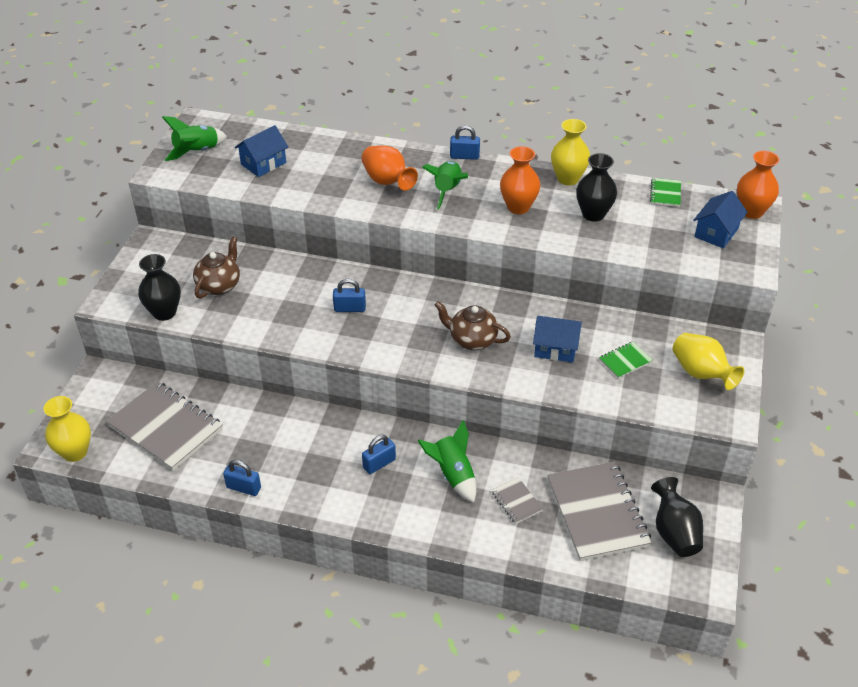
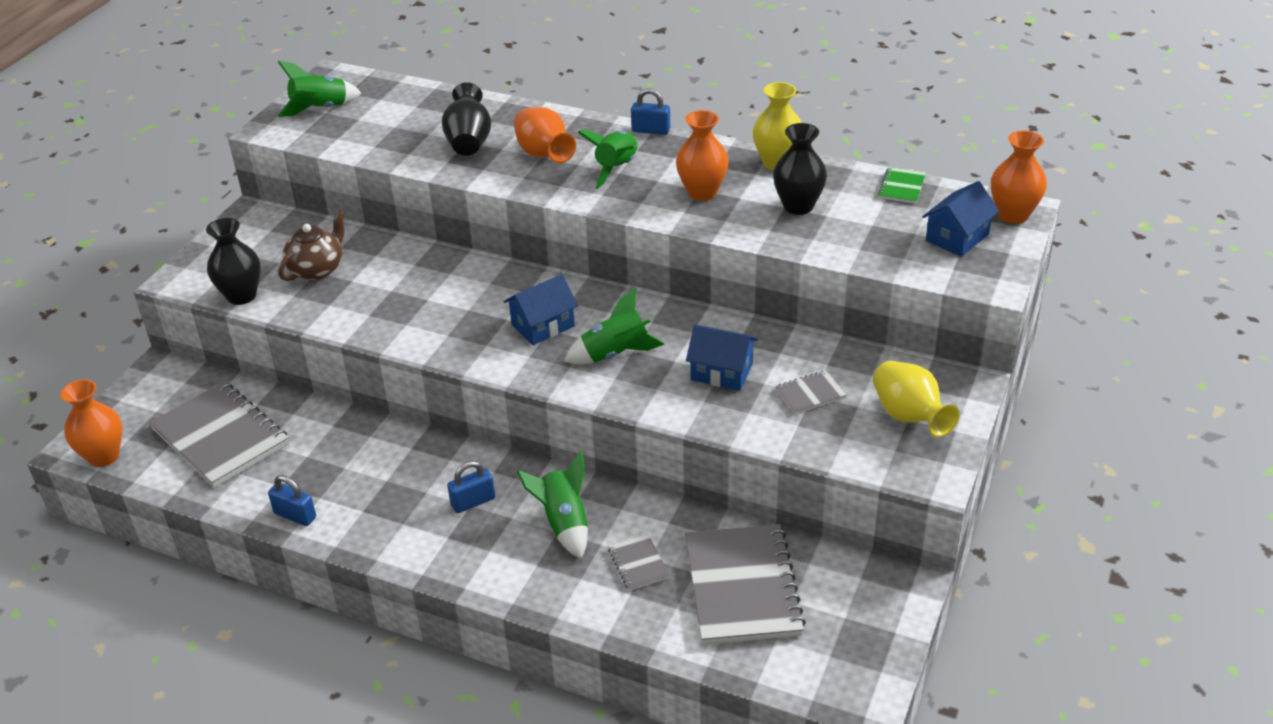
camera: 10 degrees right, 5 degrees down
(75, 452) = (104, 456): yellow vase -> orange vase
(263, 163) = (397, 126): blue house -> blue house (543, 325)
(350, 308) = (470, 306): blue padlock -> none
(472, 340) = (615, 354): brown teapot -> green rocket
(625, 361) = (810, 394): green notebook -> grey notebook
(674, 532) = (840, 621): black vase -> black vase (469, 142)

